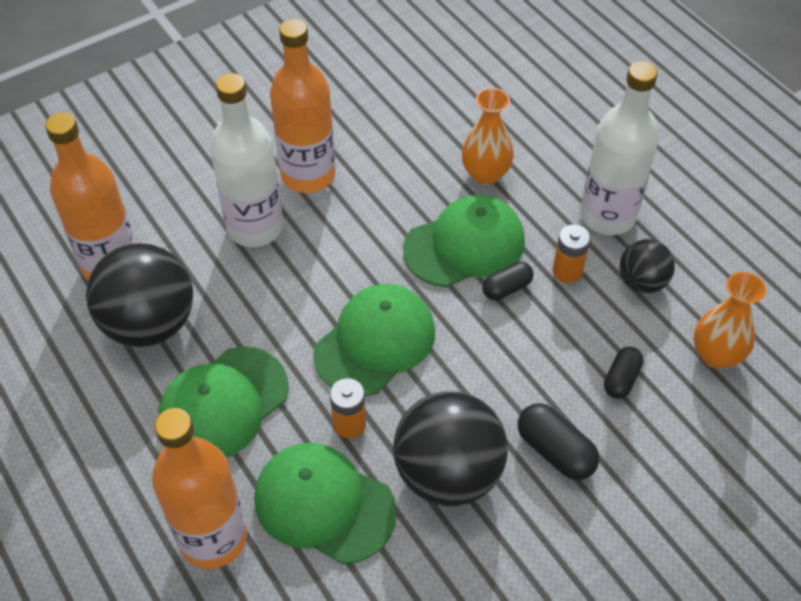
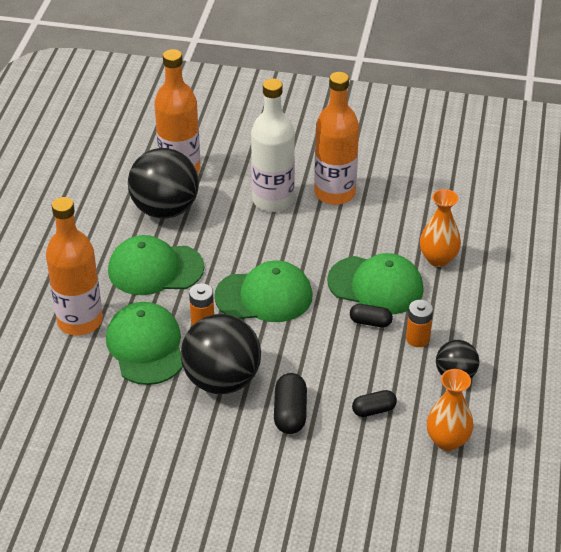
camera: 45 degrees right, 10 degrees down
(607, 216) = (483, 329): white bottle -> none

